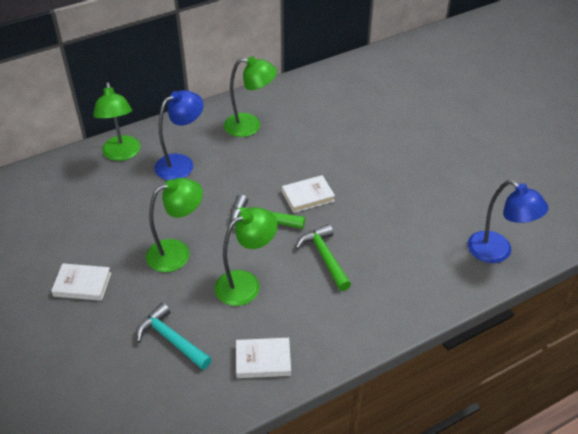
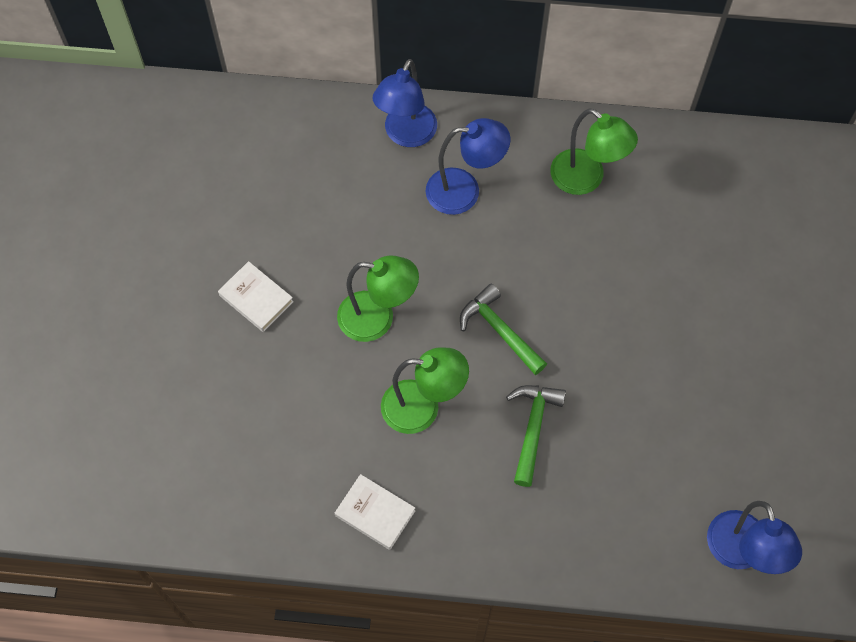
camera: 35 degrees right, 20 degrees up
(122, 154) = (406, 135): green lamp -> blue lamp
(171, 339) = (301, 426): turquoise hammer -> none
(308, 196) = (577, 331): white book -> none

